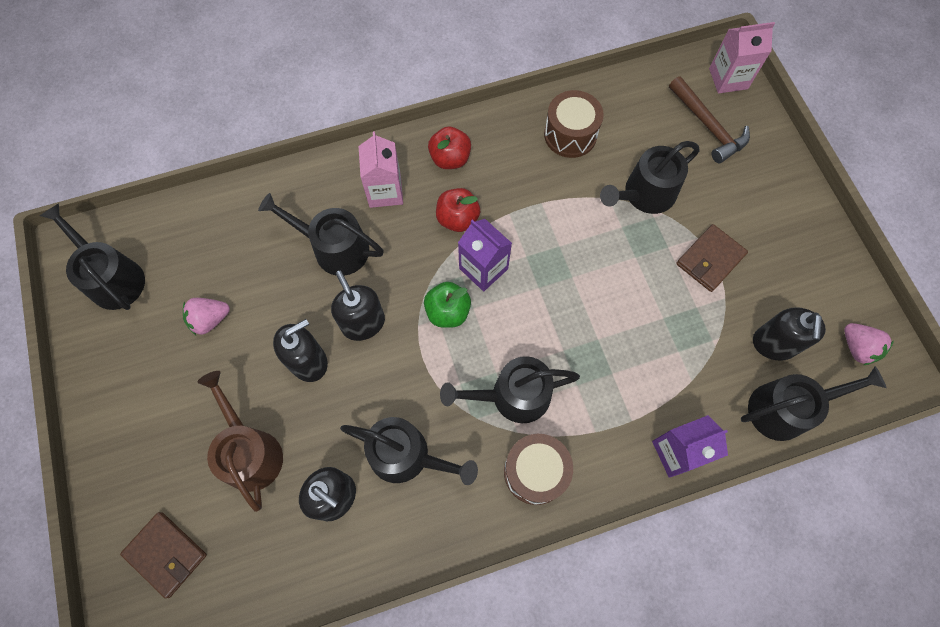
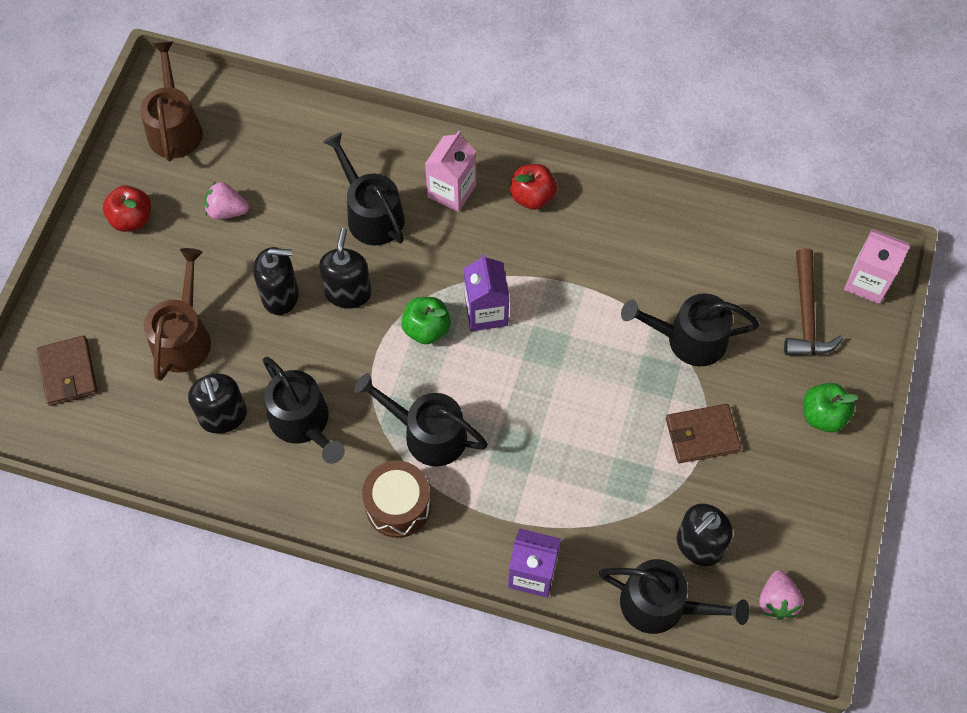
camera: 35 degrees right, 5 degrees down
(113, 278) = (175, 128): black watering can -> brown watering can
(457, 219) = (497, 254): red apple -> red apple (132, 219)
(570, 135) = (662, 242): brown drum -> none
(776, 191) = (823, 415): none -> green apple

